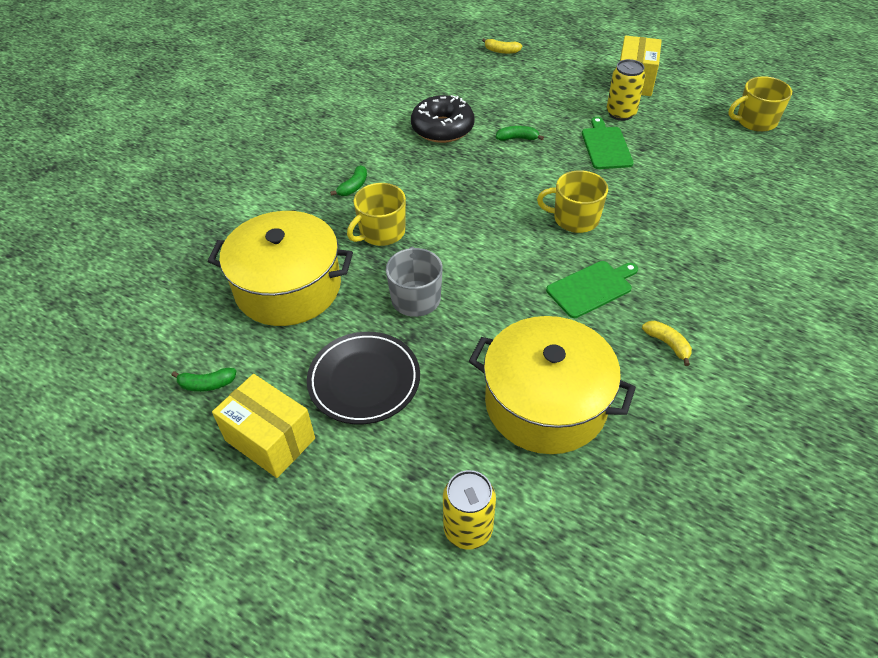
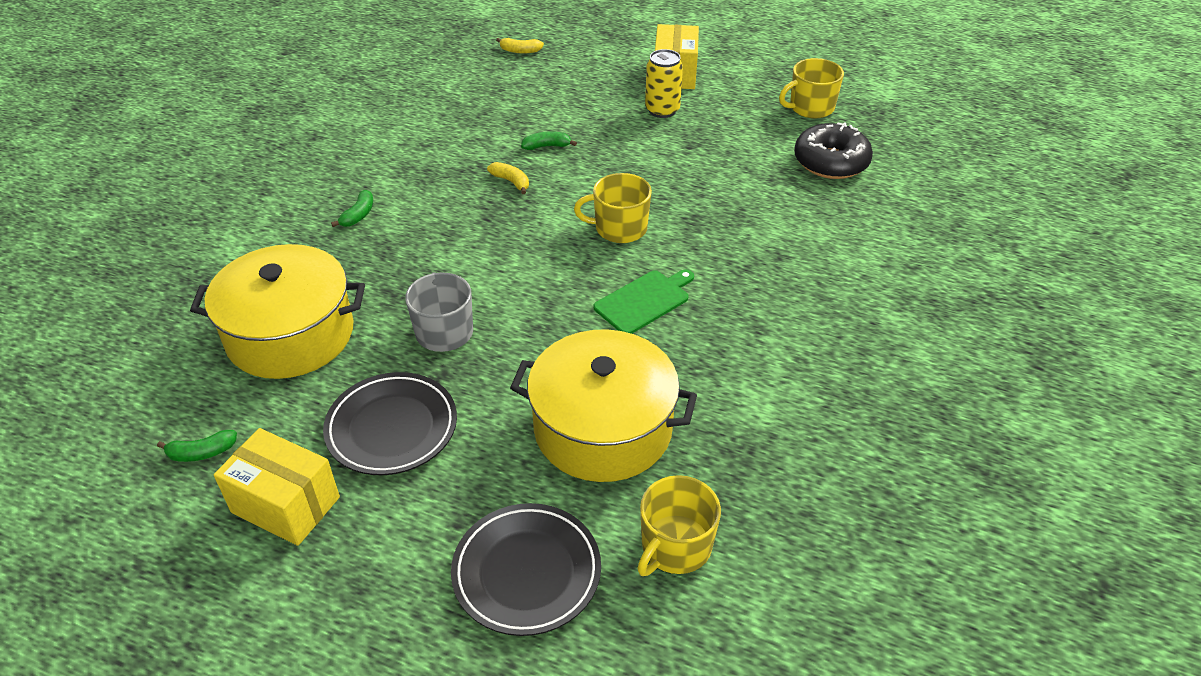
camera: 10 degrees left, 5 degrees down
(381, 232) = (396, 263): yellow mug -> yellow mug (675, 547)
(442, 128) = (458, 142): black donut -> black donut (831, 162)
(468, 529) = (526, 572): yellow can -> black plate
(606, 146) = (648, 147): green cutting board -> none
(667, 344) = (732, 352): yellow banana -> yellow banana (511, 182)

